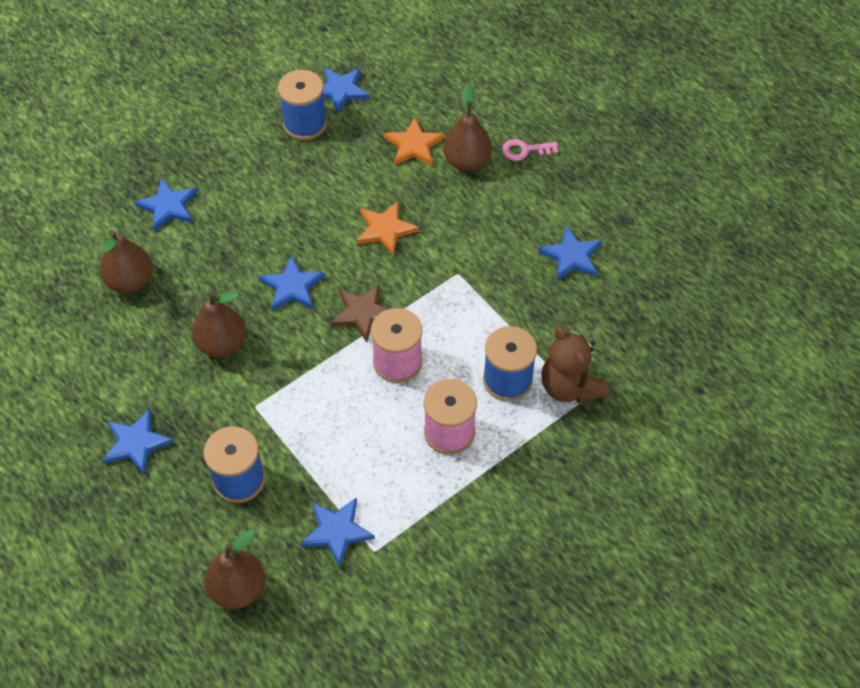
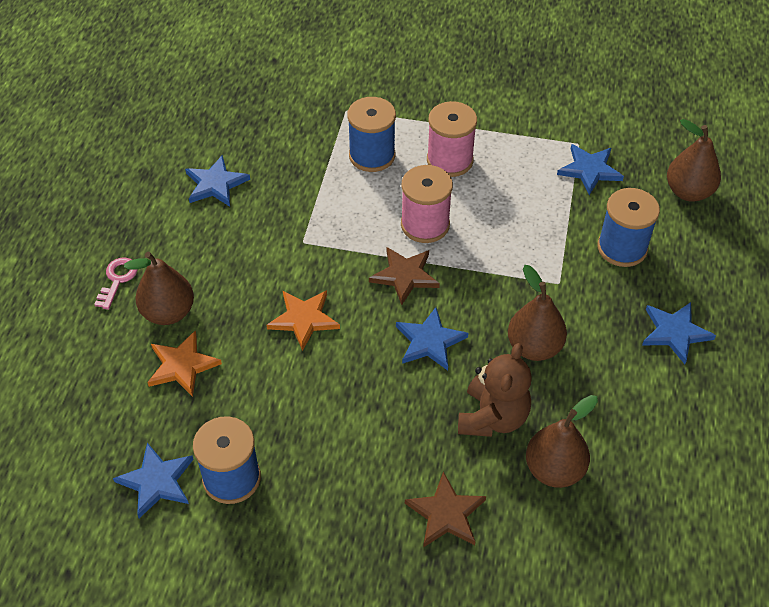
camera: 130 degrees left, 5 degrees down
(168, 206) = (446, 514): blue star -> brown star
(525, 150) = (117, 280): pink key -> pink key turned 120 degrees counterclockwise
(569, 387) = (342, 121): brown teddy bear -> brown teddy bear (492, 417)

